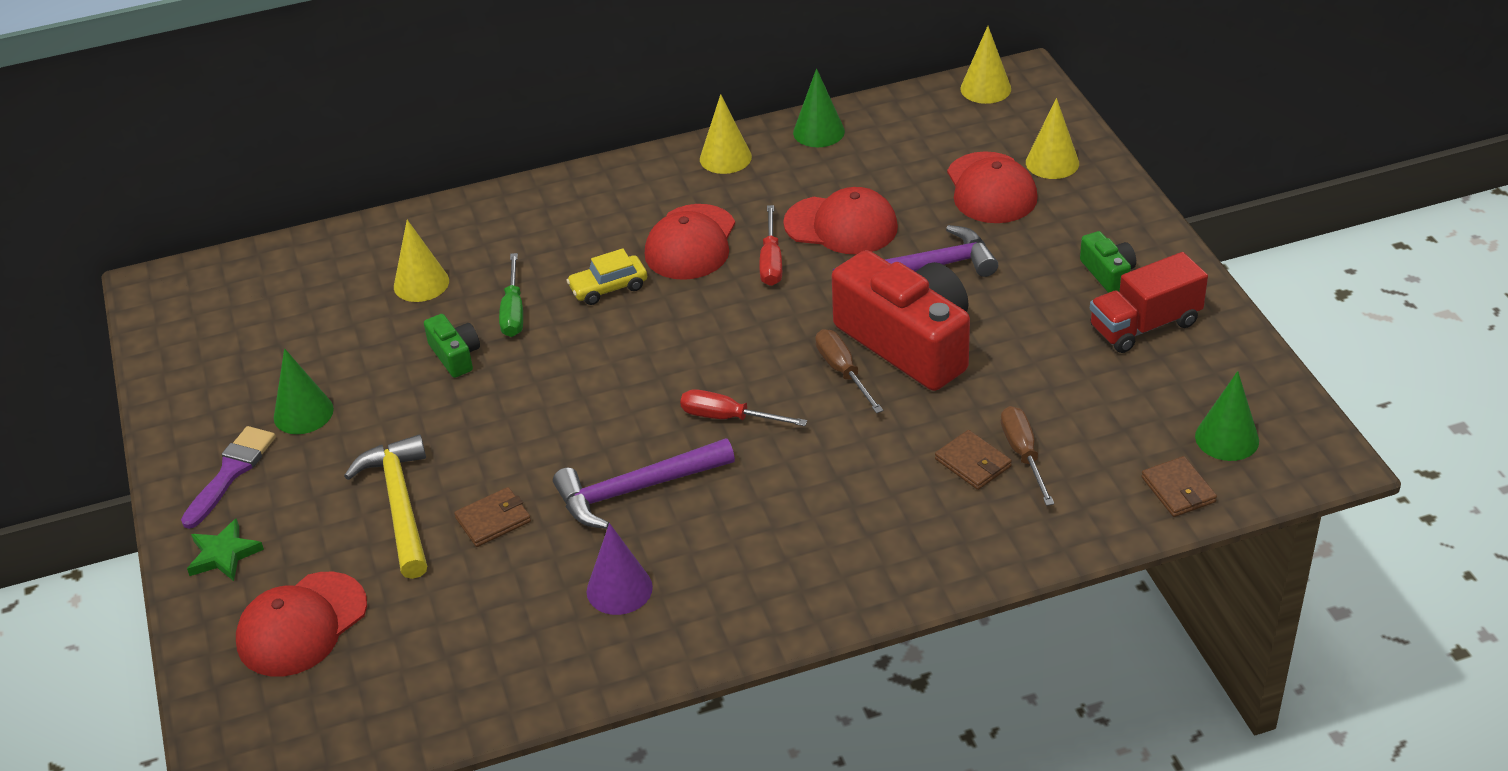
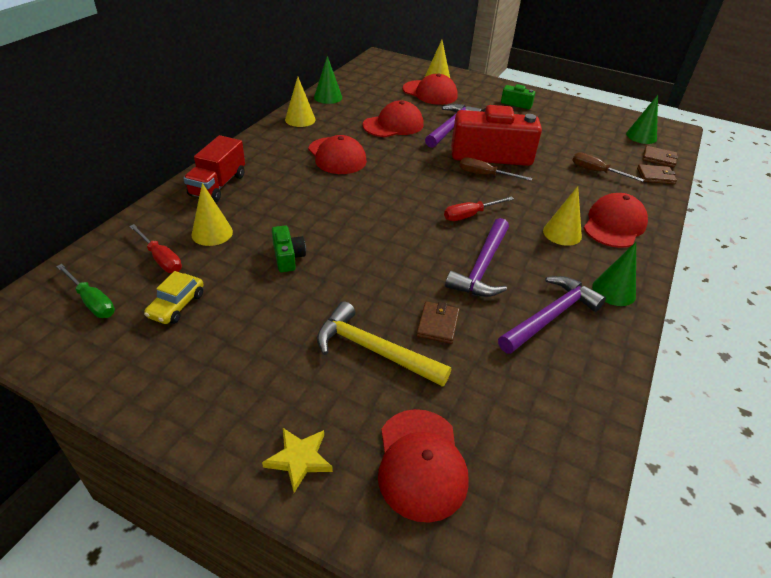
camera: 50 degrees left, 0 degrees up
(224, 554) = (299, 459): green star -> yellow star
(231, 472) = (228, 403): purple brush -> none
(303, 413) = (232, 337): green cone -> green cone (614, 291)
(455, 355) = (288, 257): green camera -> green camera turned 60 degrees clockwise
(513, 311) = (289, 221): green screwdriver -> green screwdriver (92, 301)
(608, 288) = (325, 189): yellow car -> yellow car (177, 305)
(619, 589) = (550, 316): purple cone -> purple hammer
(771, 261) = (386, 148): red screwdriver -> red screwdriver (161, 259)
(899, 540) = (614, 224): none -> red cap
(973, 463) = (587, 183): brown wallet -> brown wallet (655, 176)
(985, 88) = (372, 64): yellow cone -> yellow cone (562, 233)
(1144, 325) = (556, 114): red truck -> red truck (218, 185)

